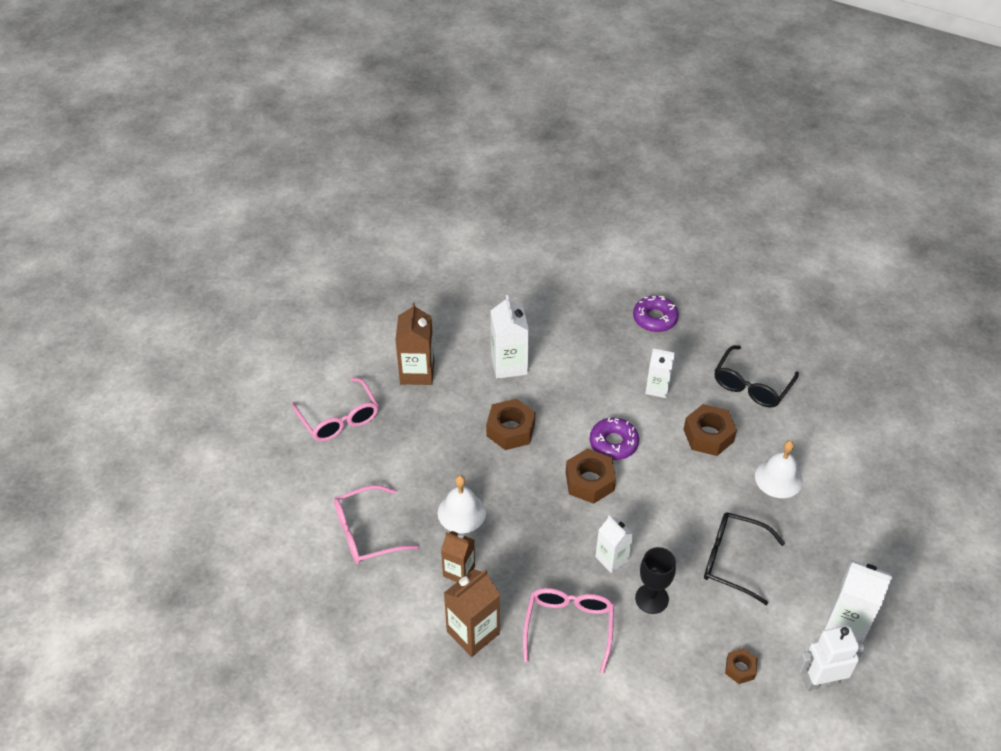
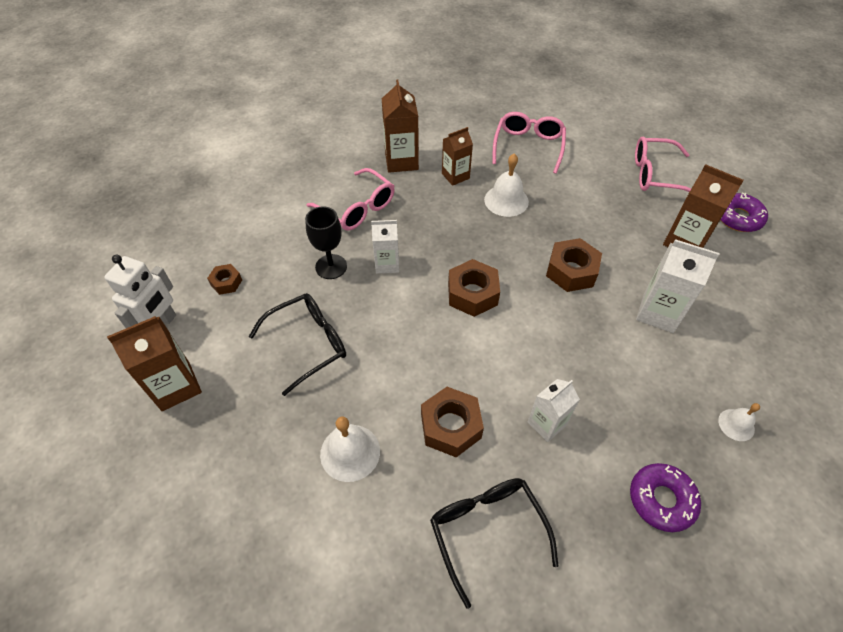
camera: 125 degrees right, 5 degrees up
(570, 301) = (736, 424): none -> white bell
(613, 443) = (501, 337): purple donut -> purple donut (738, 218)
(847, 621) = (176, 386): white carton -> brown carton

